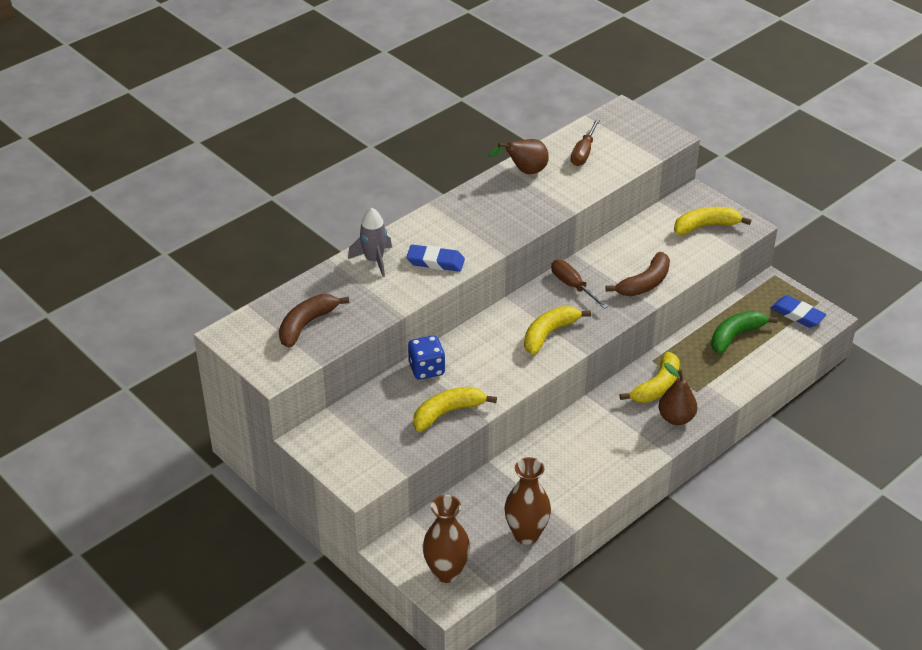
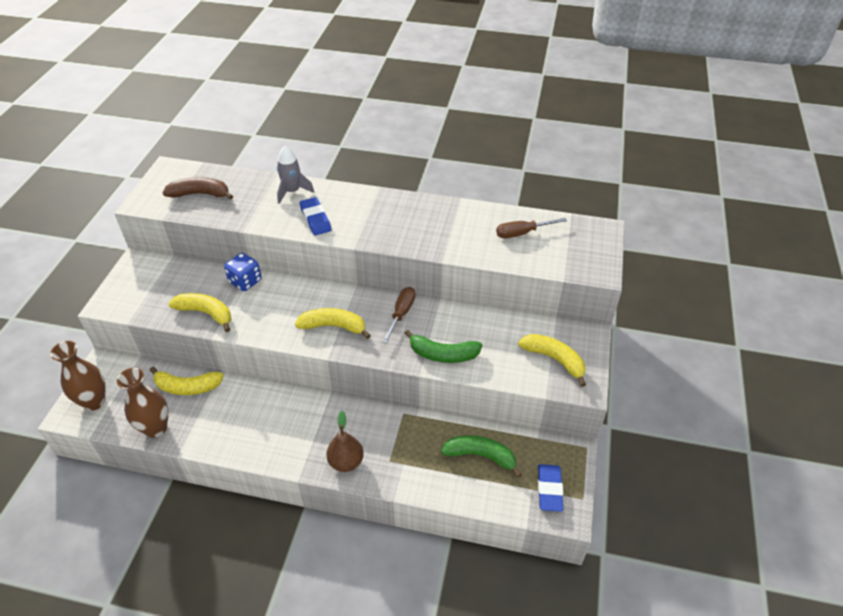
camera: 55 degrees right, 5 degrees up
(524, 171) = (464, 214): brown pear -> none
(645, 283) = (443, 354): brown banana -> green banana
(657, 386) = (374, 431): yellow banana -> yellow banana (187, 387)

